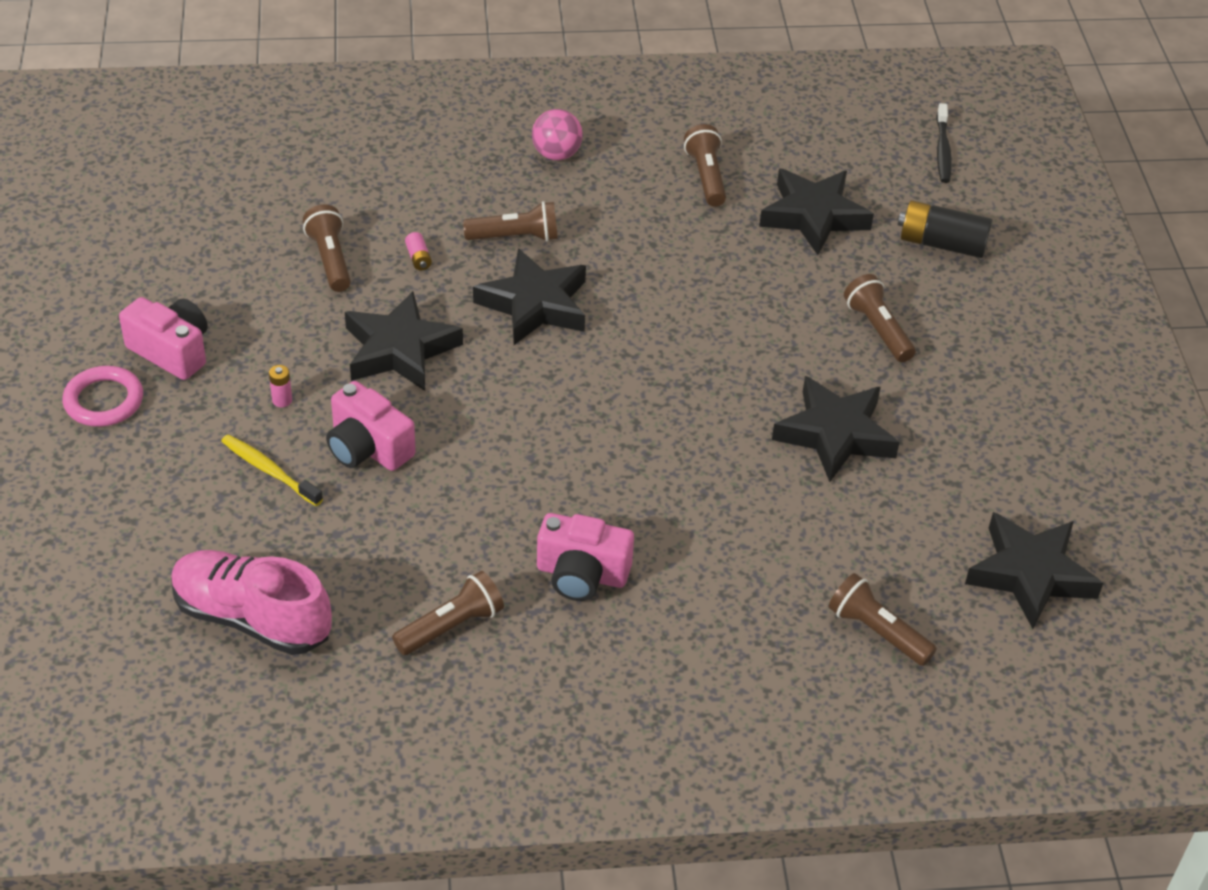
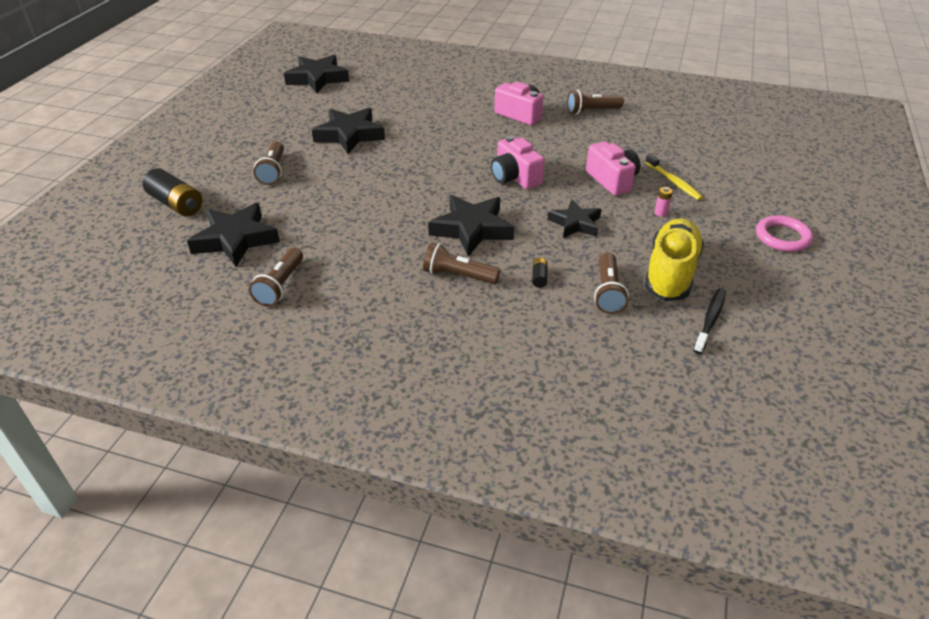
camera: 155 degrees left, 5 degrees down
(171, 351) = (736, 256): pink camera -> pink camera (515, 177)
(252, 618) = (690, 130): pink shoe -> none
(257, 304) = (670, 273): none -> yellow shoe
(400, 349) = (575, 223): black star -> black star, size x0.65
(418, 258) = (539, 277): pink battery -> black battery
(556, 154) = (382, 335): pink ball -> none
(877, 631) = (402, 77): brown flashlight -> none
(942, 150) = (88, 262): black toothbrush -> black toothbrush (710, 320)

